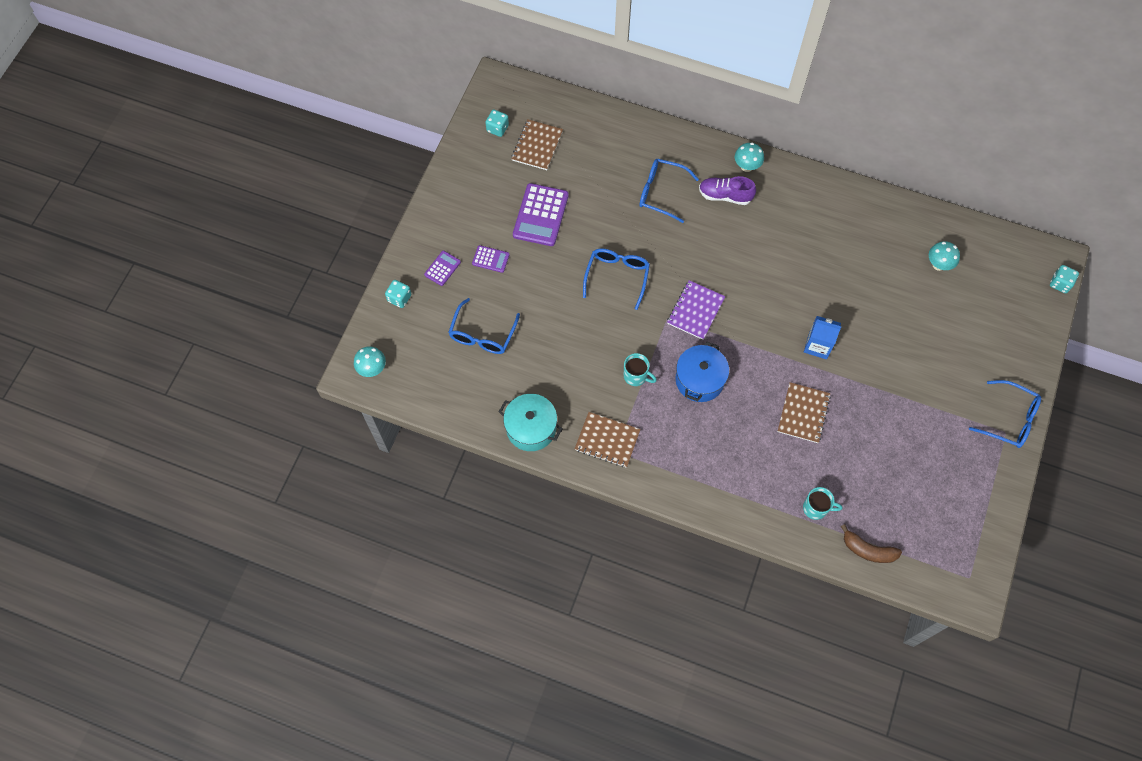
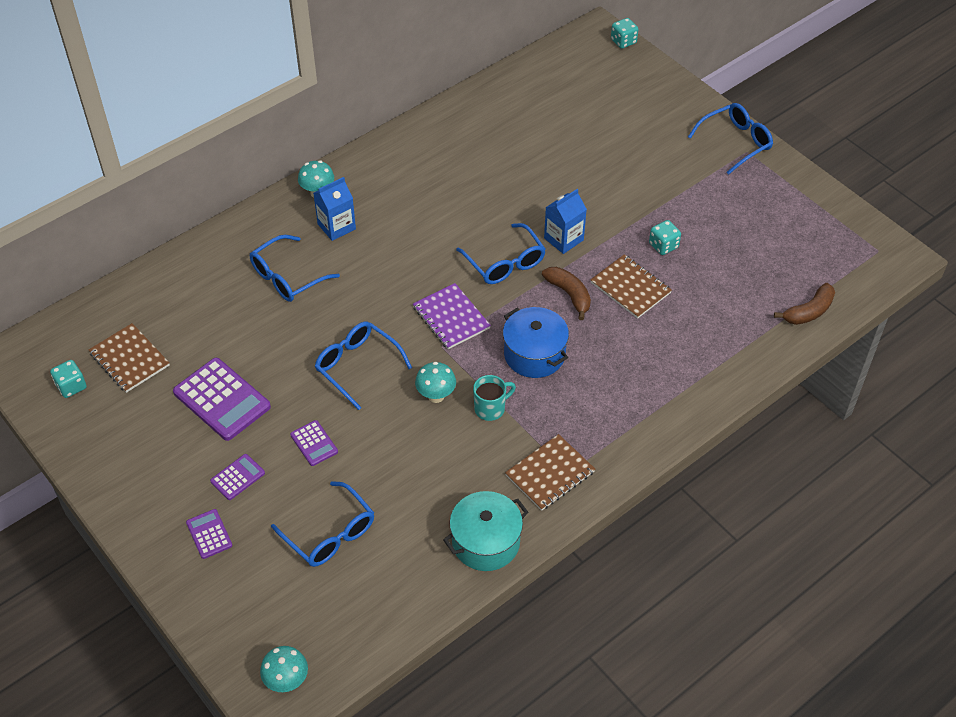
camera: 60 degrees left, 15 degrees down
(399, 298) = (212, 602): turquoise dice -> turquoise dice (663, 245)
(541, 287) = (314, 443): none -> purple calculator
(725, 196) = (336, 226): purple shoe -> blue carton
(767, 319) = (505, 263): none -> blue glasses
(768, 375) = (569, 294): none -> brown banana
(816, 508) = (740, 330): turquoise mug -> none
(938, 265) = (543, 109): turquoise mushroom -> turquoise mushroom (436, 396)

